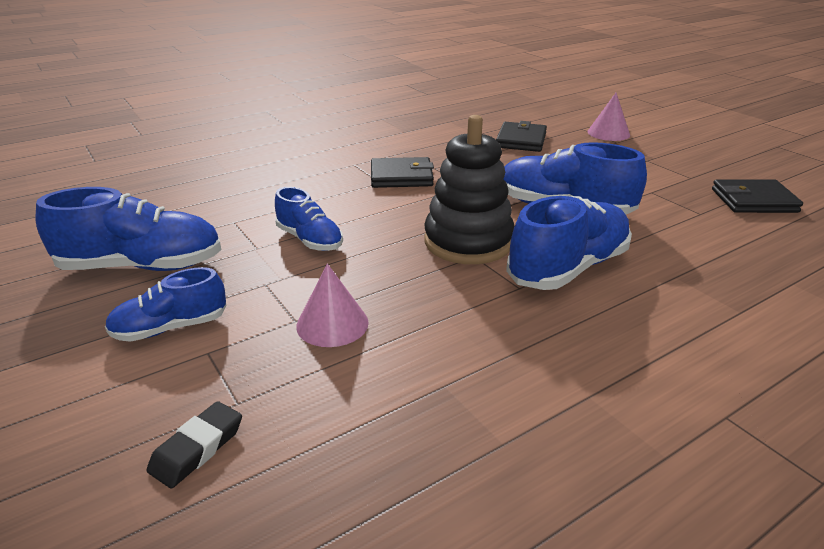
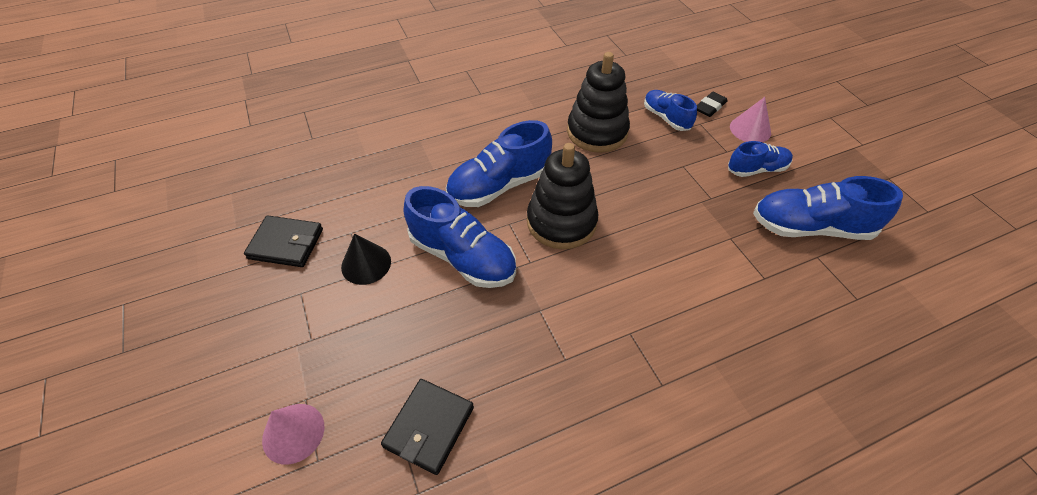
camera: 170 degrees left, 20 degrees up
(309, 240) = (689, 241): blue shoe -> blue shoe (666, 118)
(332, 324) = (660, 160): pink cone -> pink cone (750, 129)
(401, 177) = (606, 342): black wallet -> none
(447, 359) = (597, 132): none -> black stacking toy
(655, 196) = (366, 264): none -> black cone

